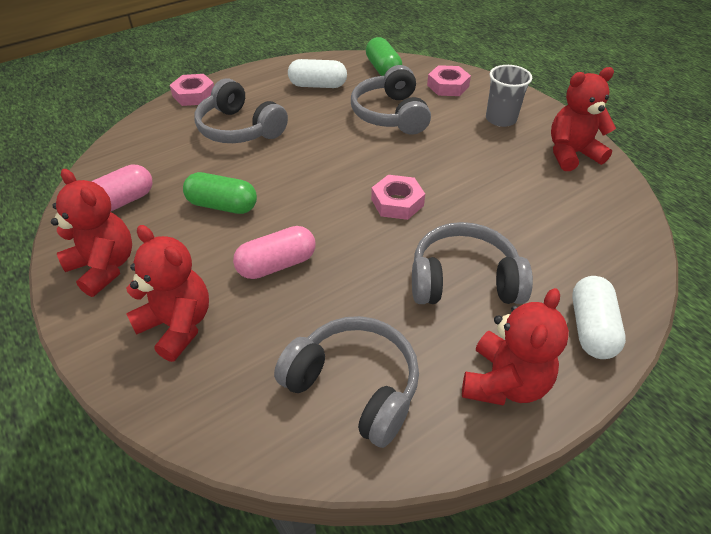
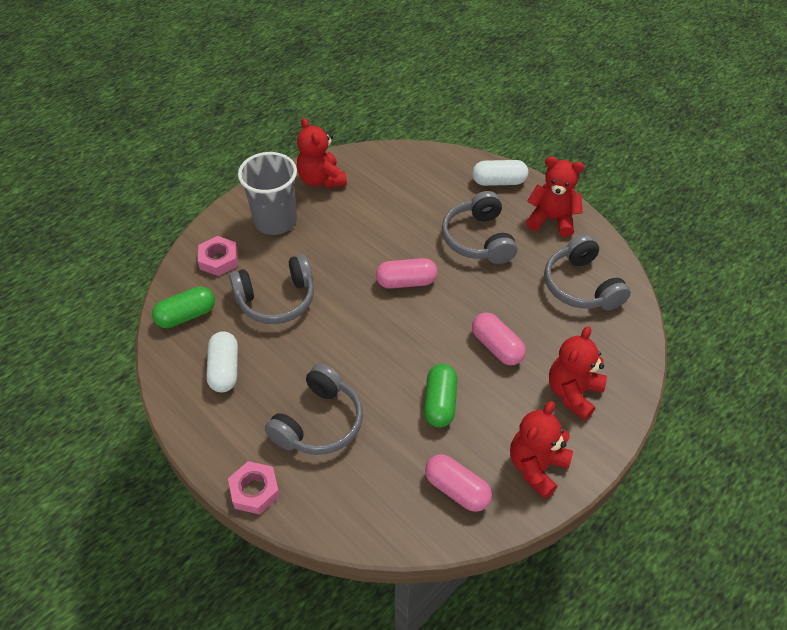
camera: 100 degrees left, 5 degrees up
(354, 386) = (581, 286): grey headphones -> grey headphones turned 45 degrees counterclockwise
(397, 202) = (406, 282): pink nut -> pink capsule
(501, 119) = (275, 221): grey cup -> grey cup, size x1.53

